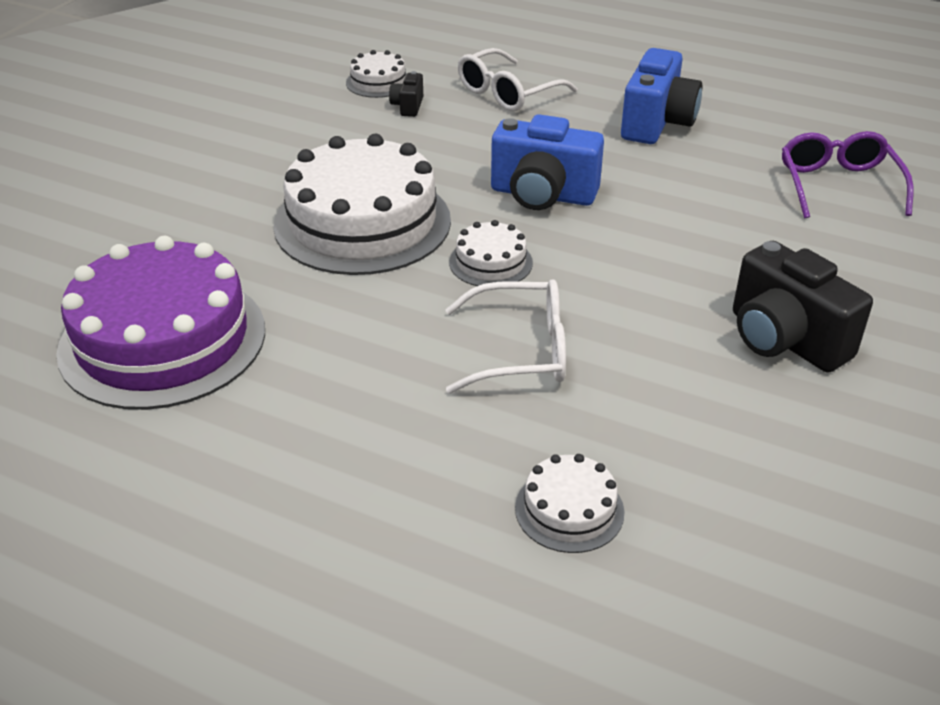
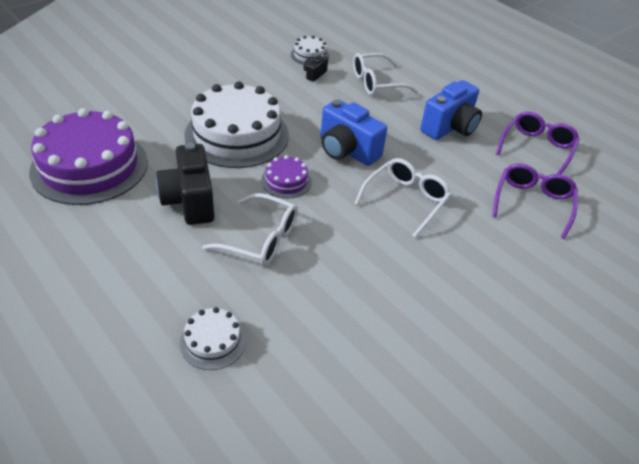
camera: 20 degrees right, 5 degrees up
(490, 262) = (286, 181): white cake -> purple cake
(677, 234) = (406, 200): none -> white glasses
(784, 340) = (417, 289): black camera -> black camera (189, 201)
(788, 116) = (537, 148): none -> purple glasses

